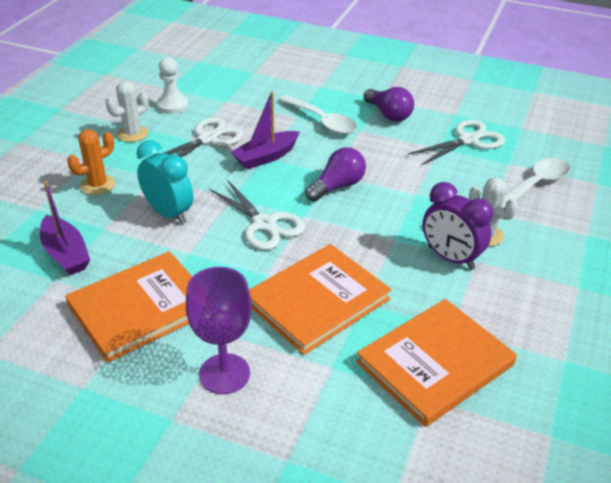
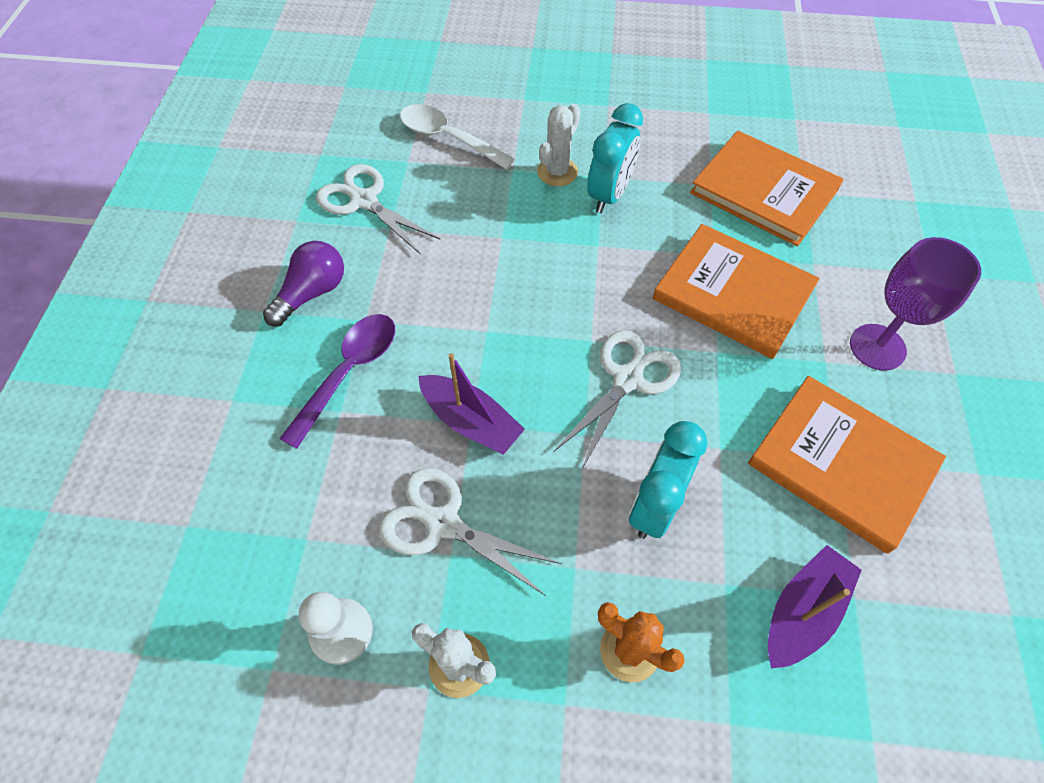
camera: 105 degrees left, 20 degrees up
(322, 121) = (349, 372): white spoon -> purple spoon
(337, 186) = (515, 318): purple light bulb -> none
(451, 258) = (609, 195): purple clock -> turquoise clock

